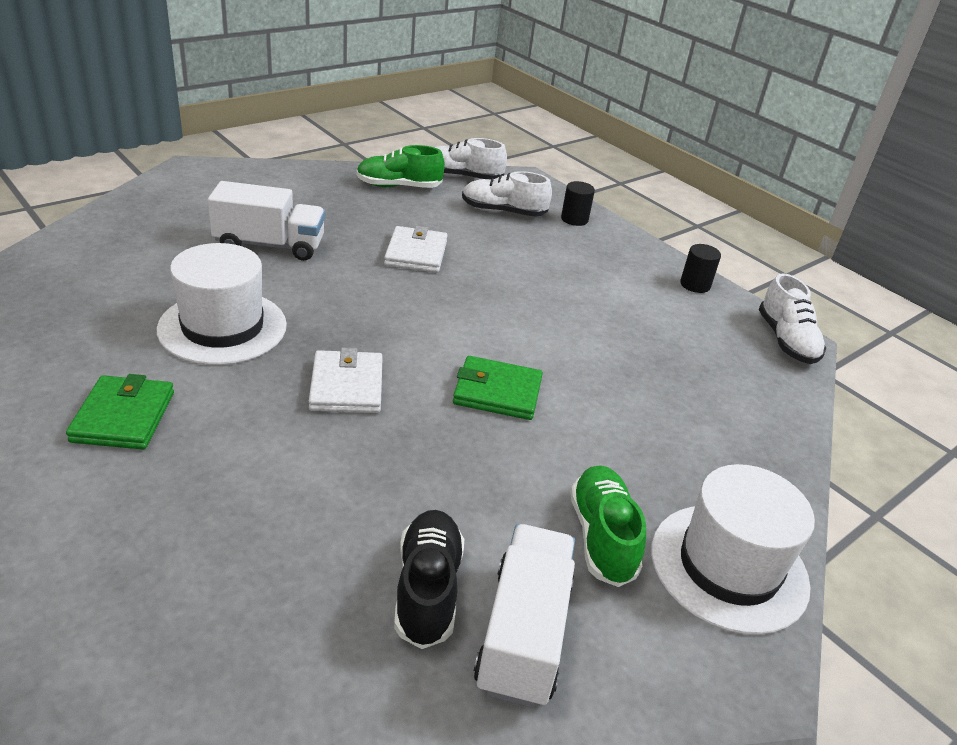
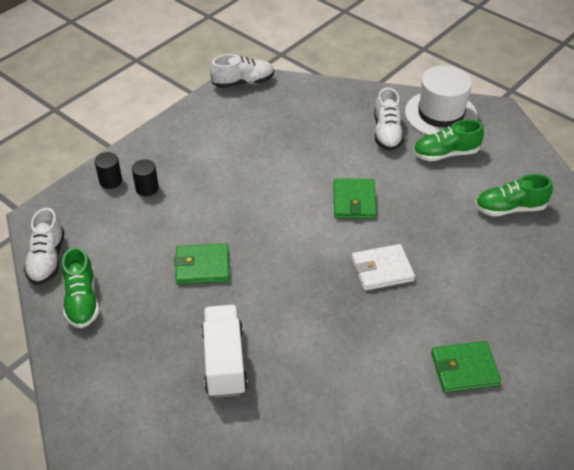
camera: 95 degrees left, 10 degrees up
(222, 327) = (350, 352): white hat -> none
(416, 253) = (202, 266): white wallet -> green wallet
(427, 589) = (510, 208): black shoe -> green shoe
(503, 212) = (111, 224): white shoe -> white shoe (387, 133)
(523, 634) = (514, 175): white truck -> none
(695, 285) = (190, 118): black cylinder -> black cylinder (147, 188)

